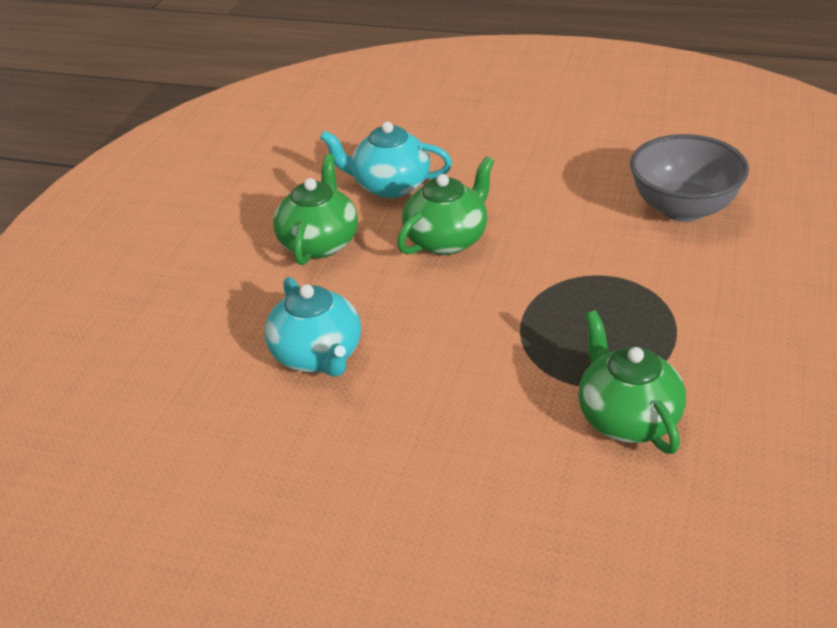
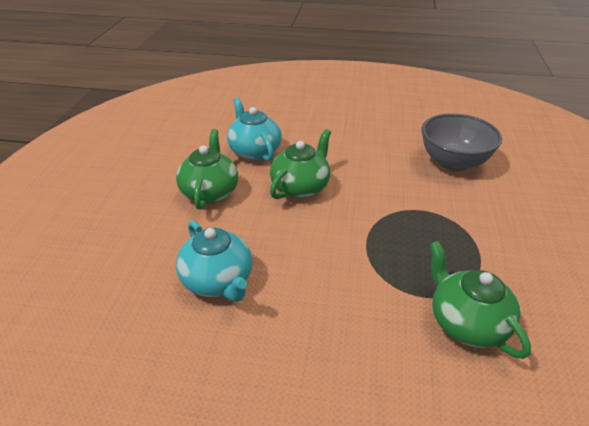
camera: 10 degrees left, 0 degrees up
(390, 186) = (254, 151): turquoise teapot -> turquoise teapot turned 60 degrees clockwise

